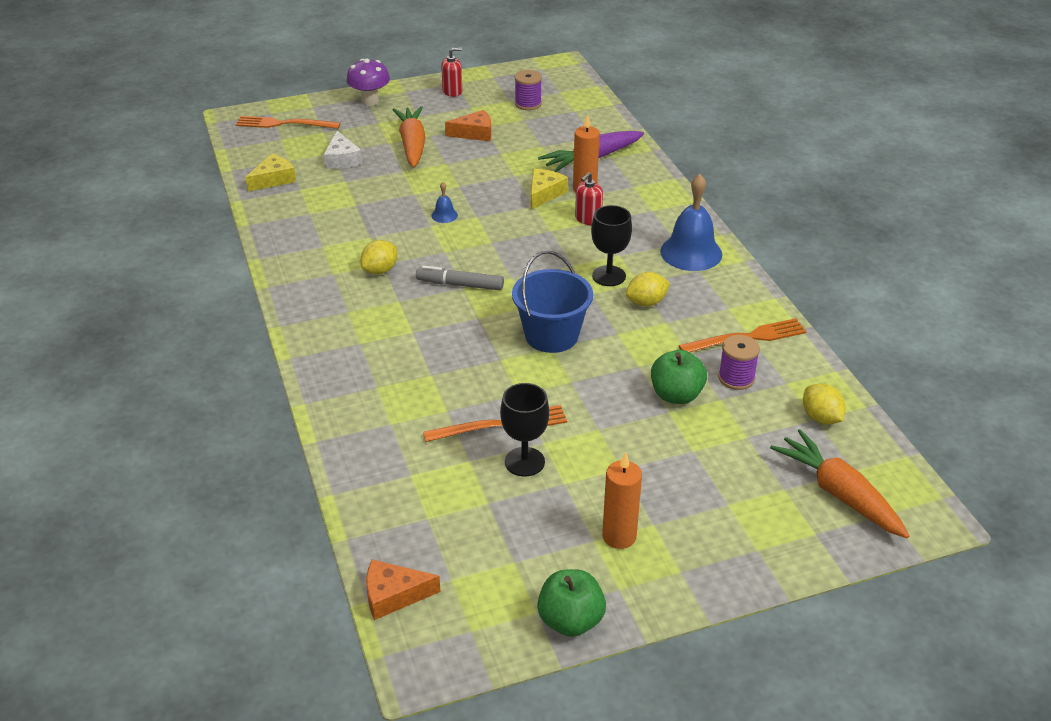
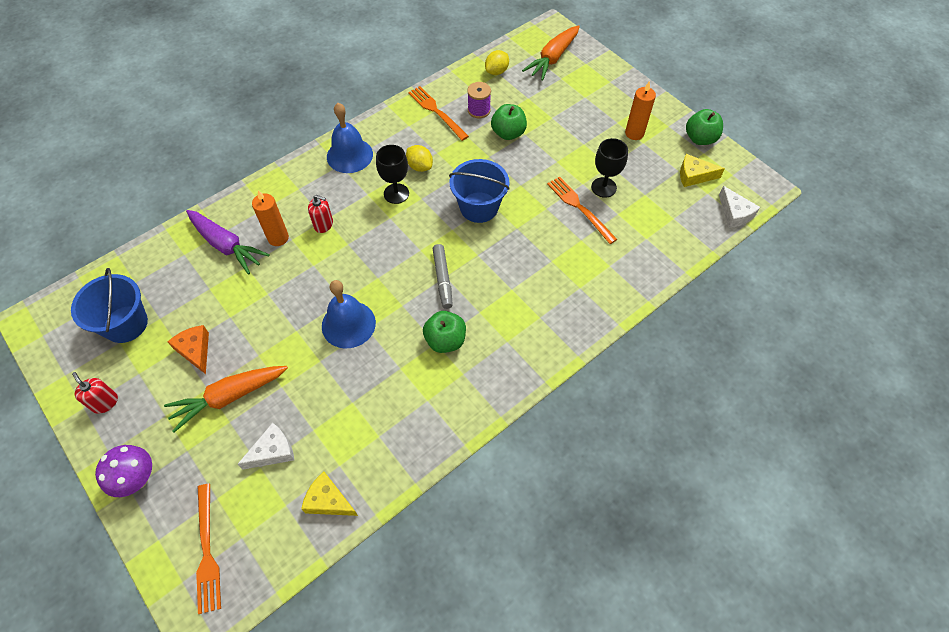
camera: 110 degrees left, 20 degrees up
(380, 270) = (445, 340): yellow lemon -> green apple
(393, 595) = (734, 213): orange cheese -> white cheese
(444, 215) = (348, 324): blue bell -> blue bell, size x2.24
(528, 104) = (125, 324): purple spool -> blue bucket
(544, 194) = (293, 263): yellow cheese -> yellow cheese (694, 175)

